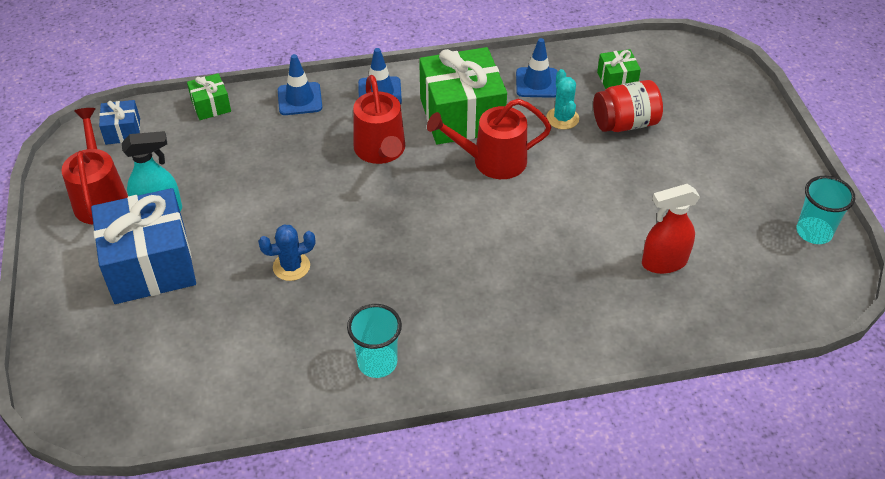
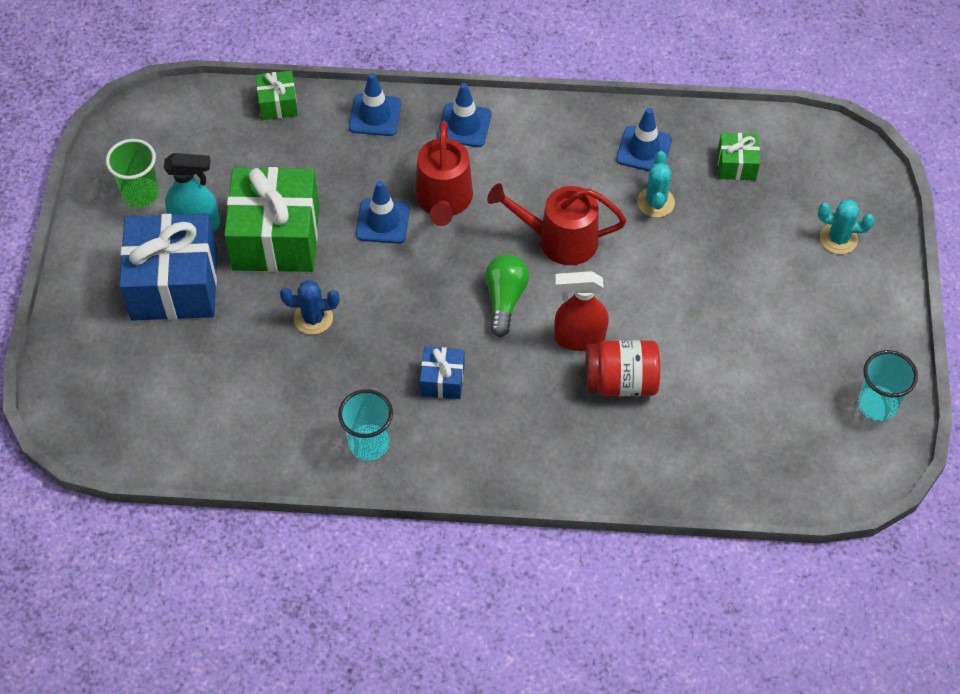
camera: 15 degrees right, 10 degrees up
(100, 198) = (141, 194): red watering can -> green cup
(123, 131) = (179, 117): blue gift -> blue gift (442, 380)
(332, 177) = (383, 221): none -> blue traffic cone
(461, 115) = (545, 174): green gift -> green gift (276, 237)
(462, 216) = (505, 299): none -> green light bulb
(625, 123) = (723, 224): red jar -> red jar (620, 382)
(663, 262) = (698, 402): red spray bottle -> red spray bottle (579, 338)
(722, 116) = (838, 239): none -> turquoise cactus

